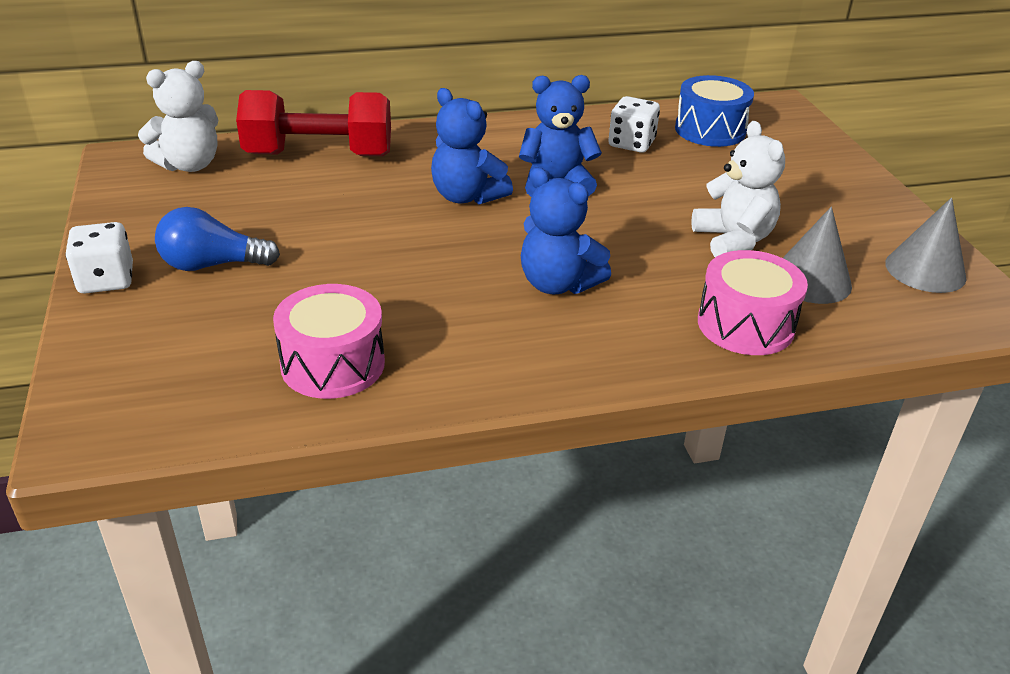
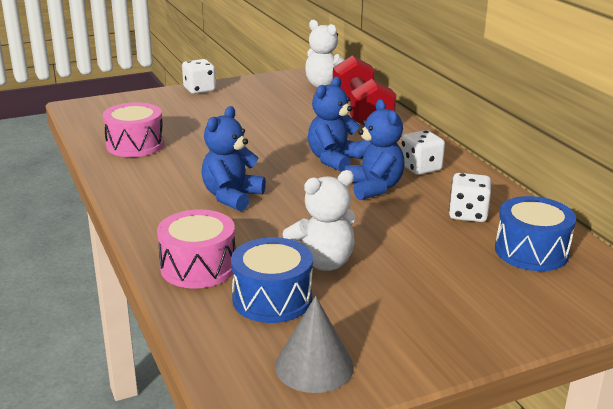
camera: 80 degrees right, 10 degrees down
(212, 265) = (221, 107): blue light bulb -> none
(510, 147) = (420, 168): none -> white dice
(811, 280) = (272, 299): grey cone -> blue drum

